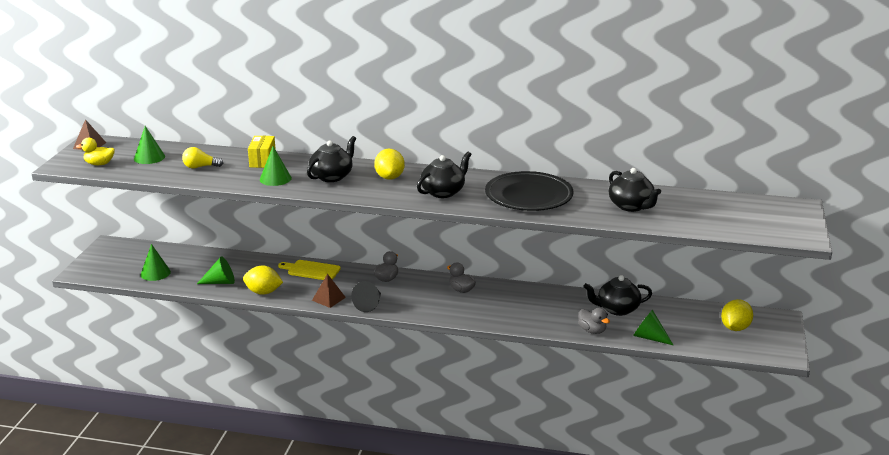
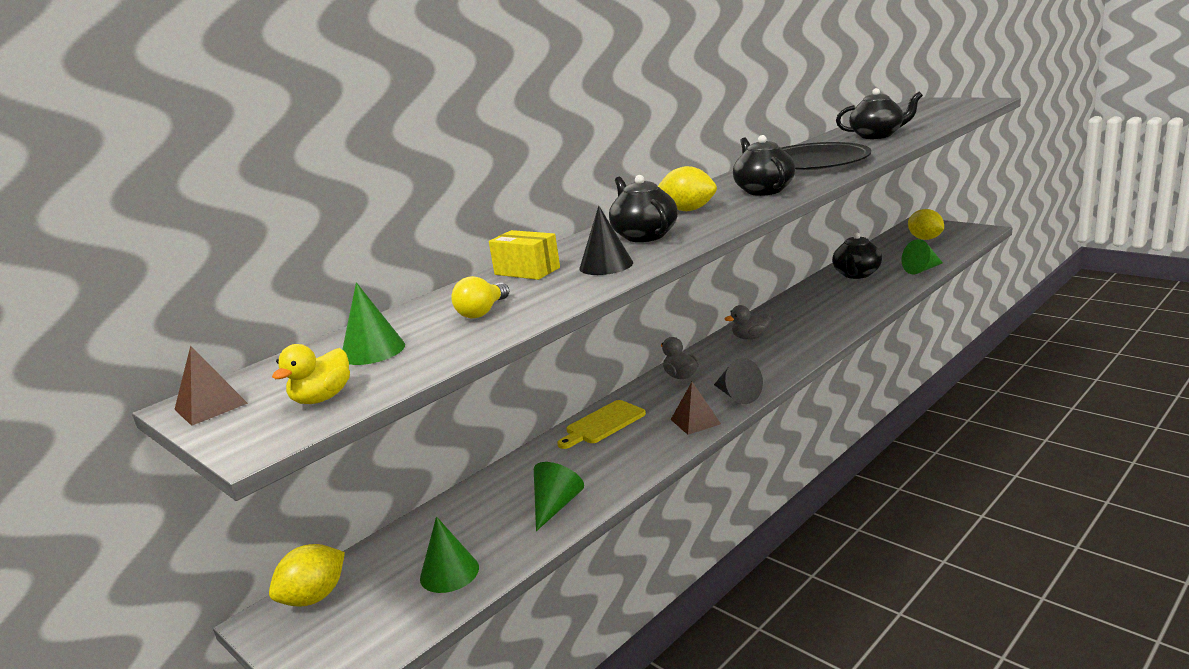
camera: 55 degrees left, 5 degrees down
(263, 292) = (627, 470): yellow lemon -> yellow lemon (314, 597)
(275, 179) = (606, 265): green cone -> black cone
(592, 330) = (892, 289): grey duck -> none

